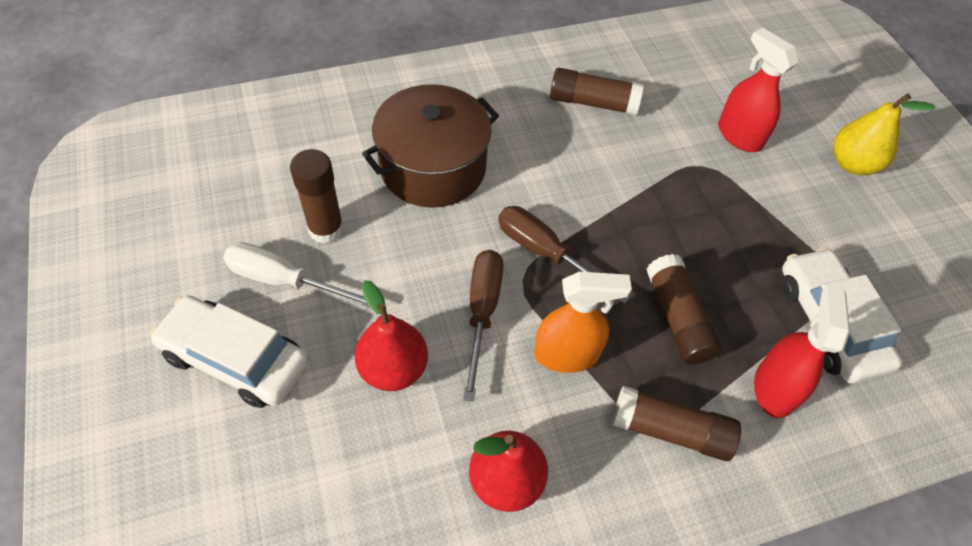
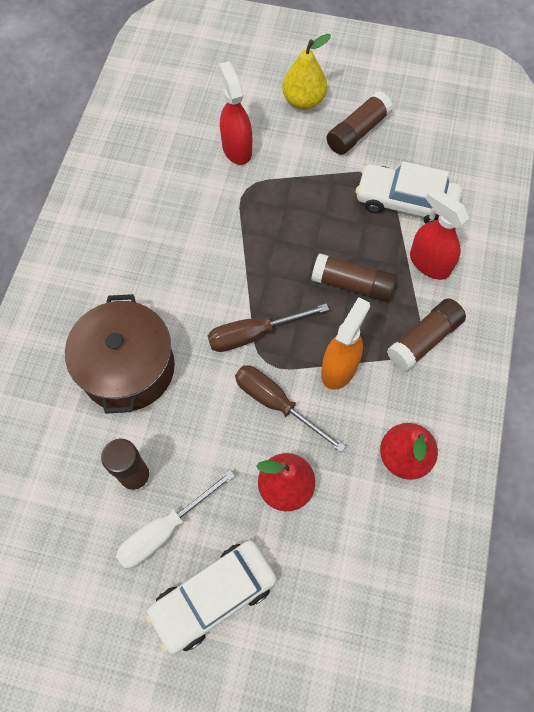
camera: 55 degrees left, 10 degrees up
(593, 103) = (143, 220): brown glue stick -> brown glue stick (358, 132)
(739, 136) = (237, 149): red spray bottle -> red spray bottle turned 75 degrees clockwise

